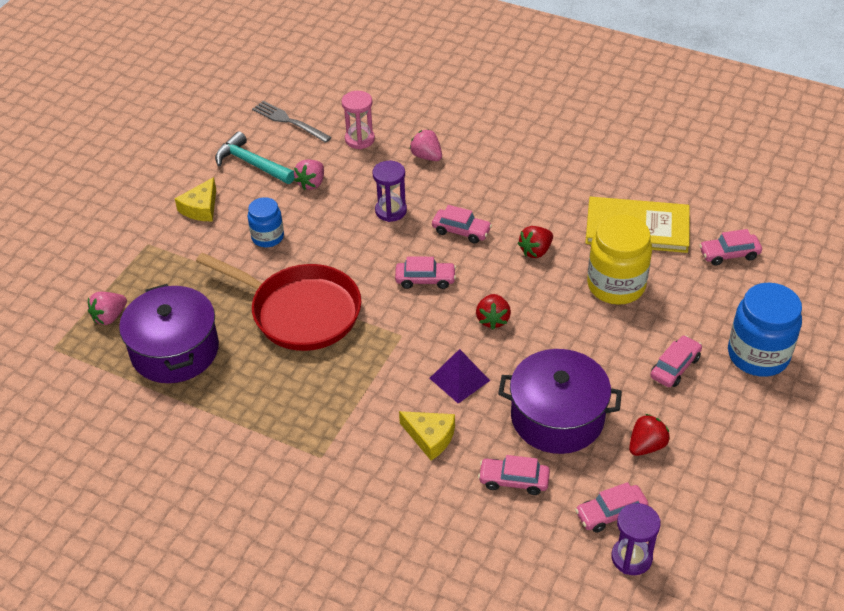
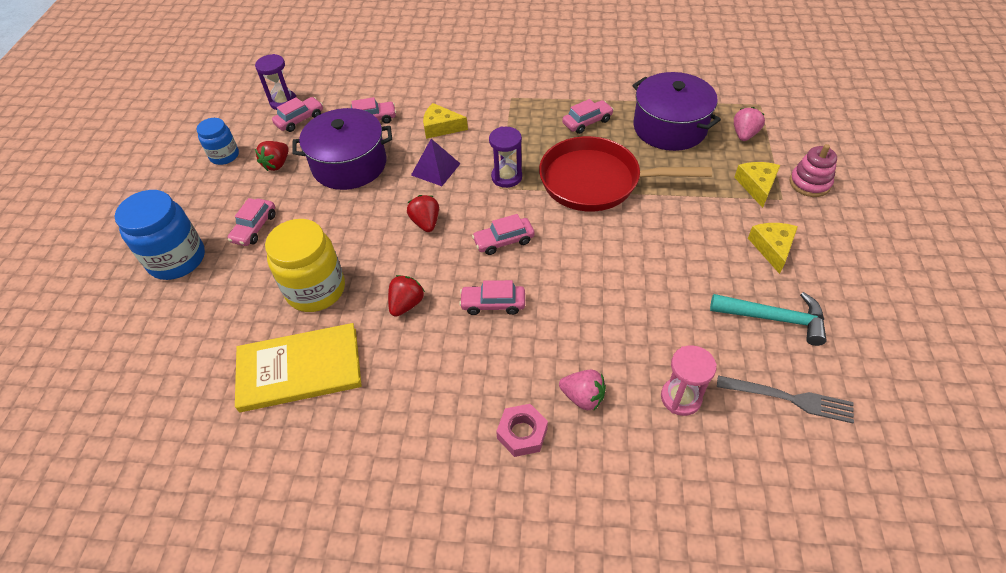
camera: 160 degrees right, 5 degrees up
(108, 250) = (809, 183): none -> pink stacking toy
(156, 261) = (757, 186): none -> yellow cheese
(268, 237) = (680, 238): blue jar -> blue jar (224, 156)
(311, 183) = (688, 313): pink strawberry -> none
(391, 211) = (580, 305): purple hourglass -> purple hourglass (506, 177)
(480, 149) = (522, 433): none -> pink nut
(729, 254) = (193, 364): pink car -> pink car (587, 122)

